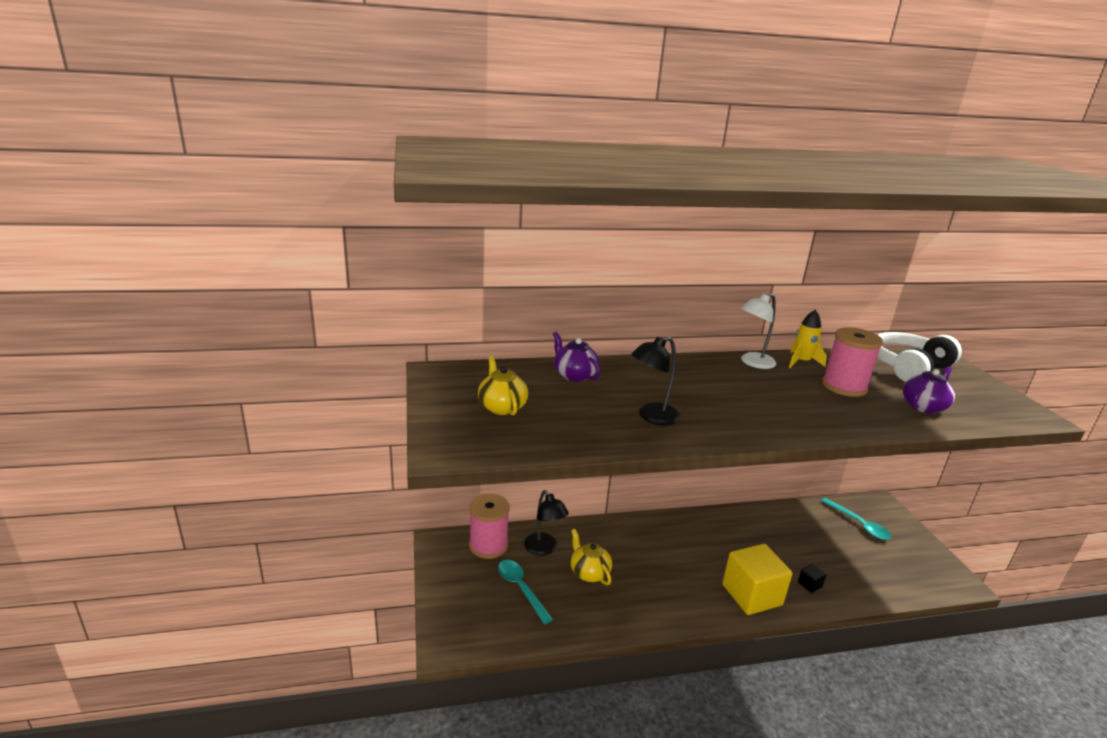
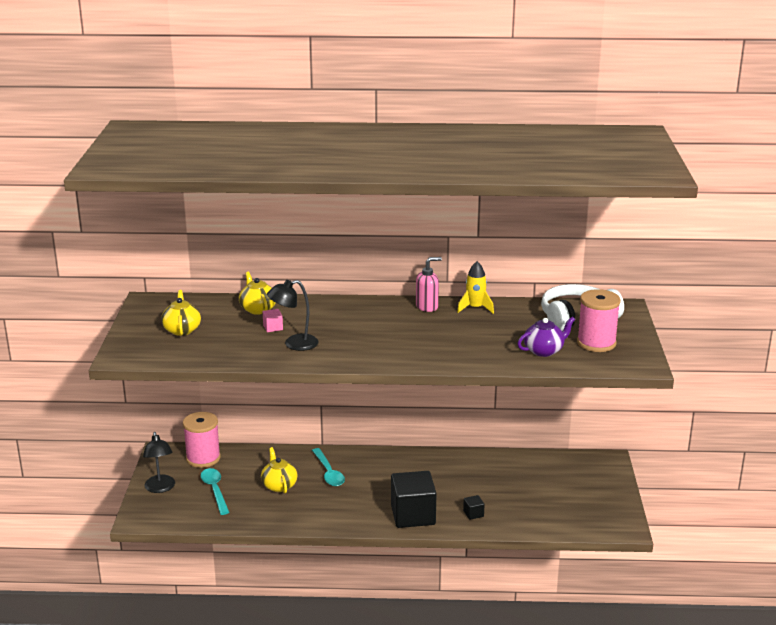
camera: 15 degrees right, 0 degrees up
(544, 549) = (249, 465): black lamp -> black lamp (160, 488)
(574, 375) = (258, 309): purple teapot -> yellow teapot
(610, 397) = (273, 328): none -> pink cube
(752, 595) = (413, 515): yellow cube -> black cube
(753, 363) = (427, 307): white lamp -> pink soap dispenser
(844, 387) = (489, 331): pink spool -> pink spool (596, 343)
(859, 524) = (566, 474): turquoise spoon -> turquoise spoon (328, 473)

